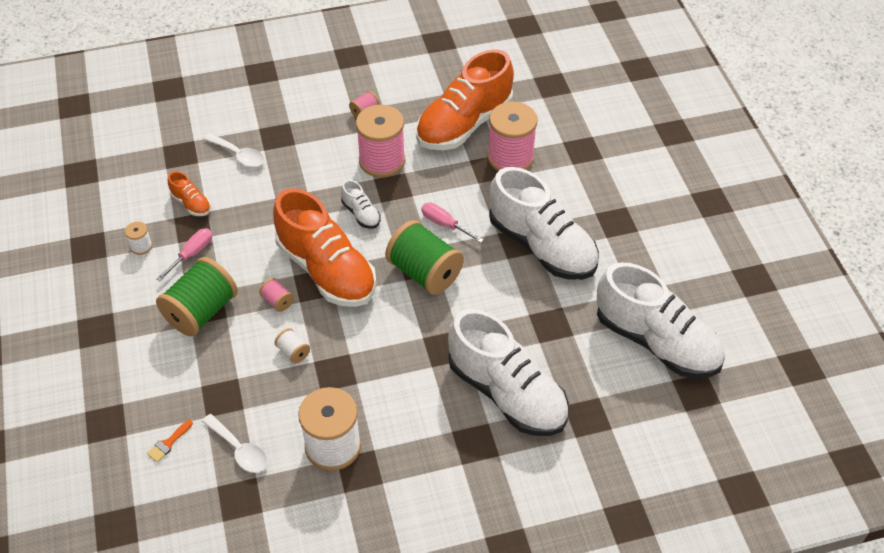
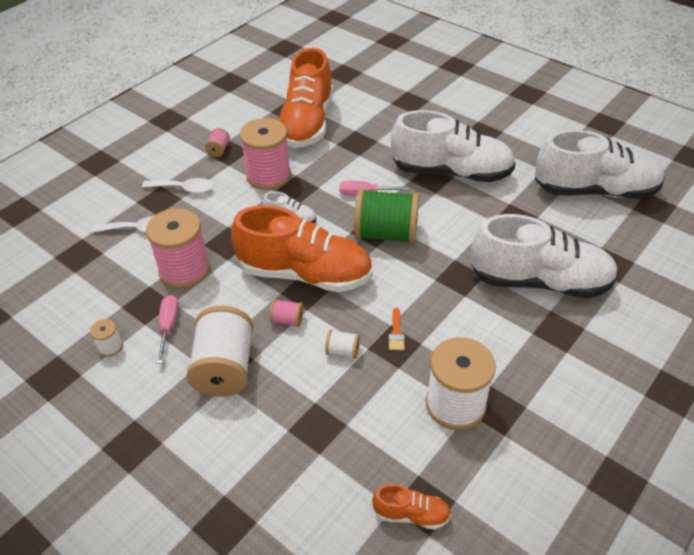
camera: 35 degrees left, 5 degrees down
(168, 443) = (307, 501): orange brush -> orange brush (396, 333)
(191, 203) = (128, 287): orange shoe -> orange shoe (411, 514)
(201, 311) = (225, 367): green spool -> white spool
(239, 450) = (379, 461): white spoon -> white spoon (184, 189)
(510, 157) = (365, 129): pink spool -> pink spool (184, 270)

